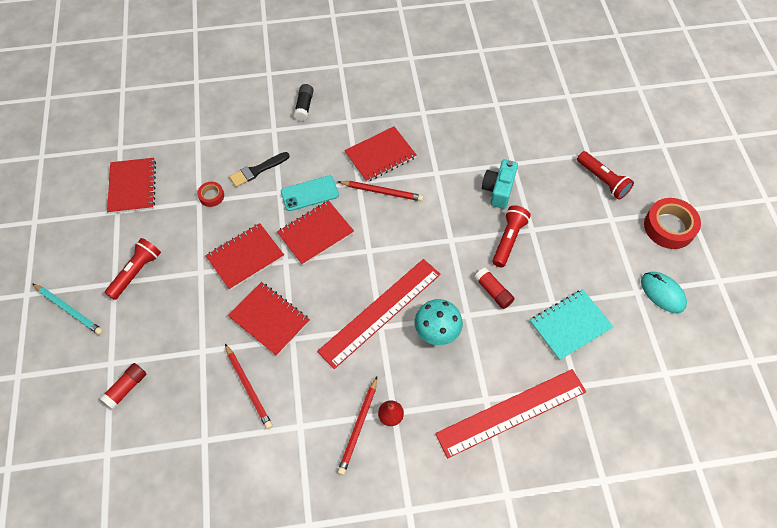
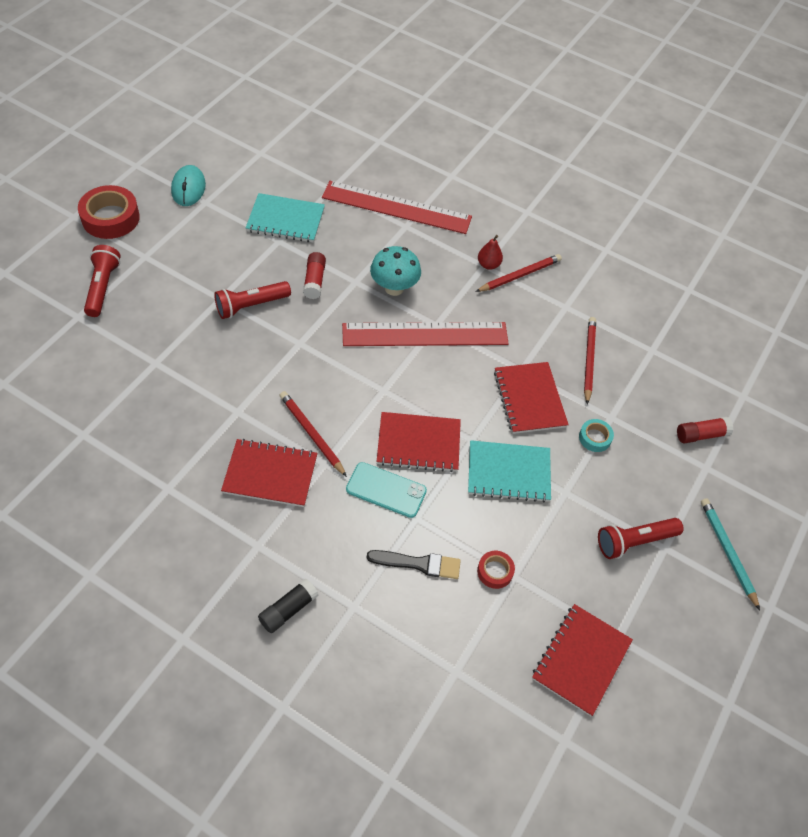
camera: 145 degrees left, 5 degrees down
(204, 325) = (595, 438): none -> turquoise tape
(245, 257) = (508, 472): red notebook -> turquoise notebook
(498, 190) = (202, 350): turquoise camera -> none

